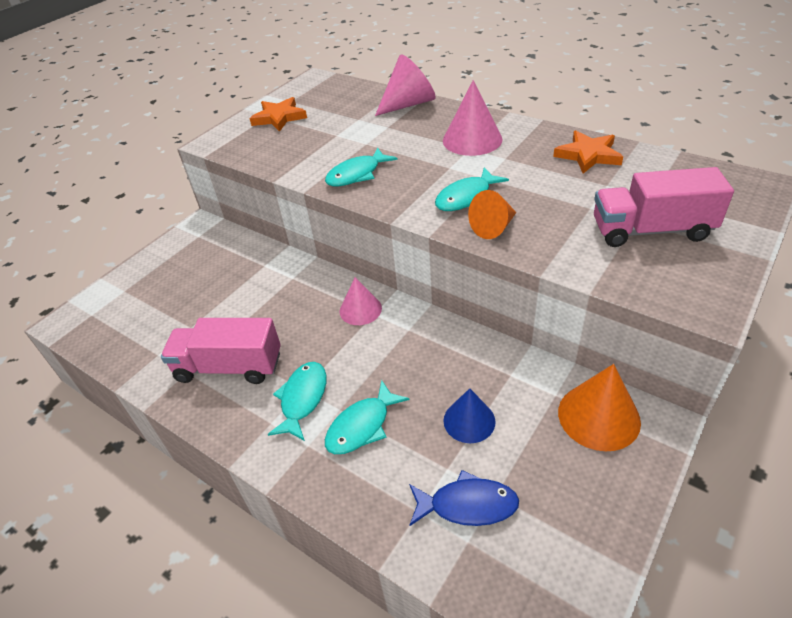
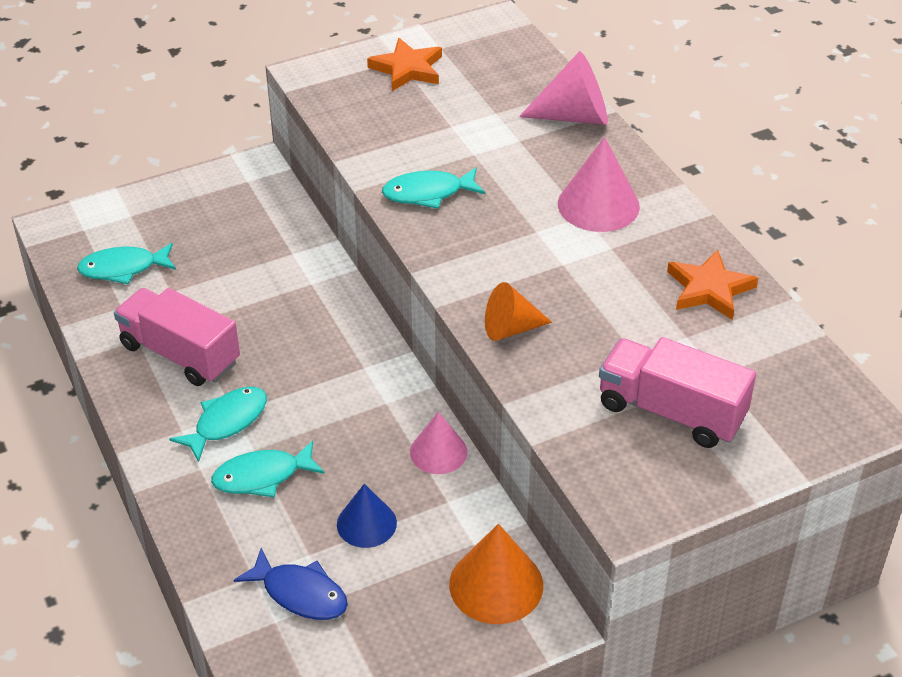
camera: 25 degrees right, 0 degrees up
(360, 309) = (354, 356): pink cone -> pink cone (438, 452)
(466, 197) = (518, 279): turquoise fish -> turquoise fish (123, 268)

